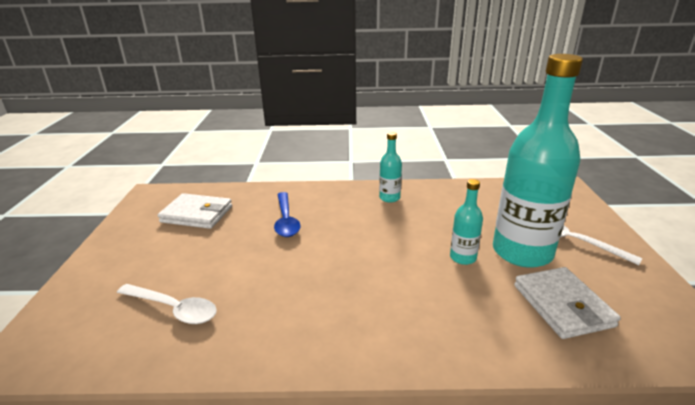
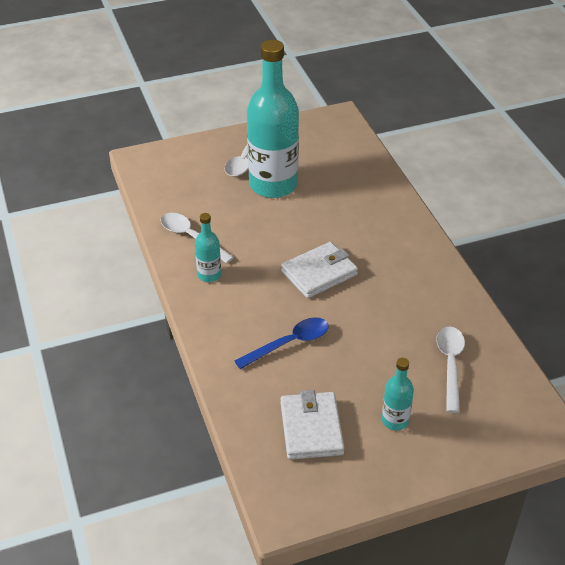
camera: 110 degrees left, 15 degrees up
(442, 196) = (191, 237): none -> white spoon
(463, 257) = (296, 215): turquoise bottle -> turquoise bottle (395, 420)
(562, 305) = (330, 168): white wallet -> white wallet (319, 273)

